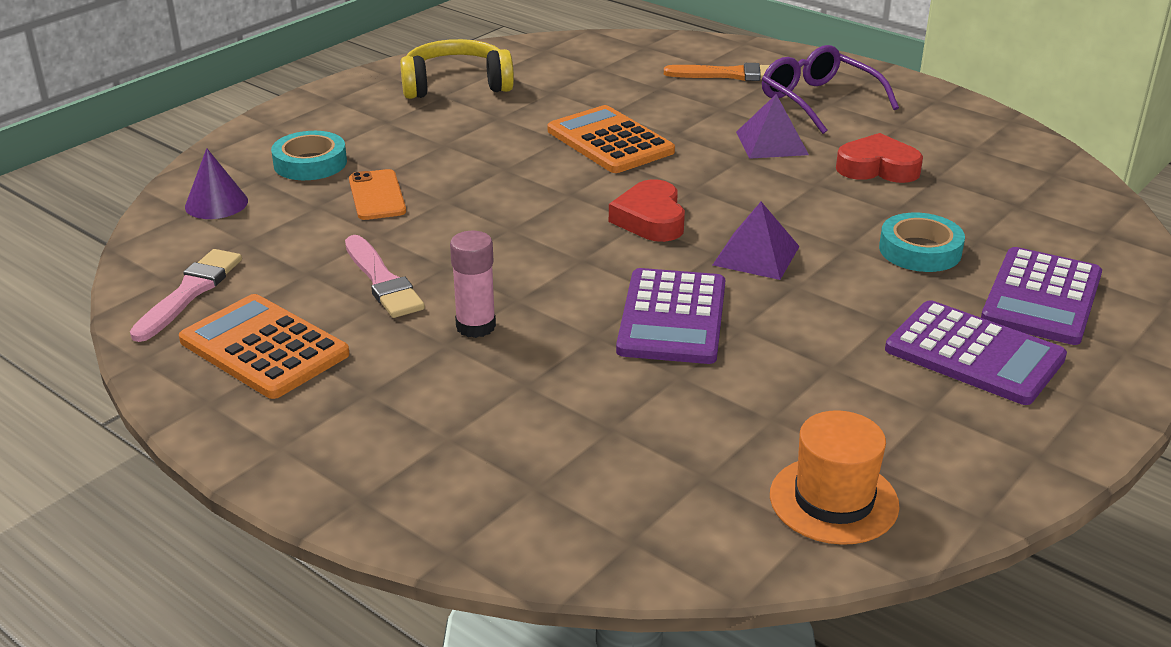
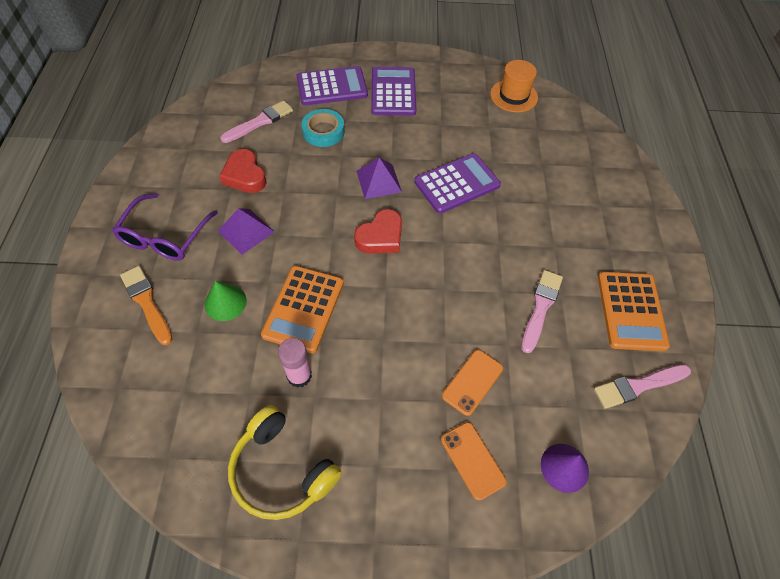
camera: 130 degrees left, 25 degrees up
(310, 163) = (472, 460): turquoise tape -> orange phone
(476, 326) = (532, 245): pink glue stick -> pink glue stick (299, 376)
(677, 107) = (225, 302): none -> green cone
(993, 209) = (260, 122): none -> pink brush

